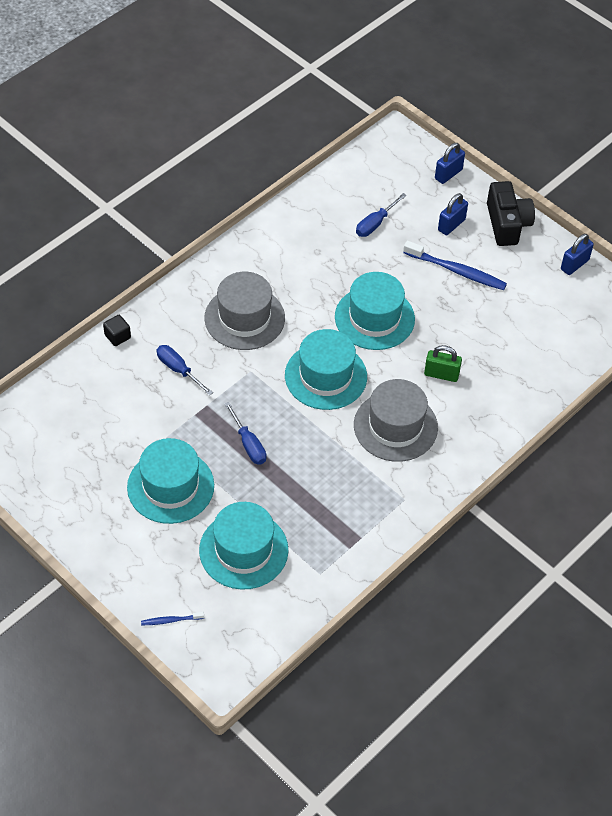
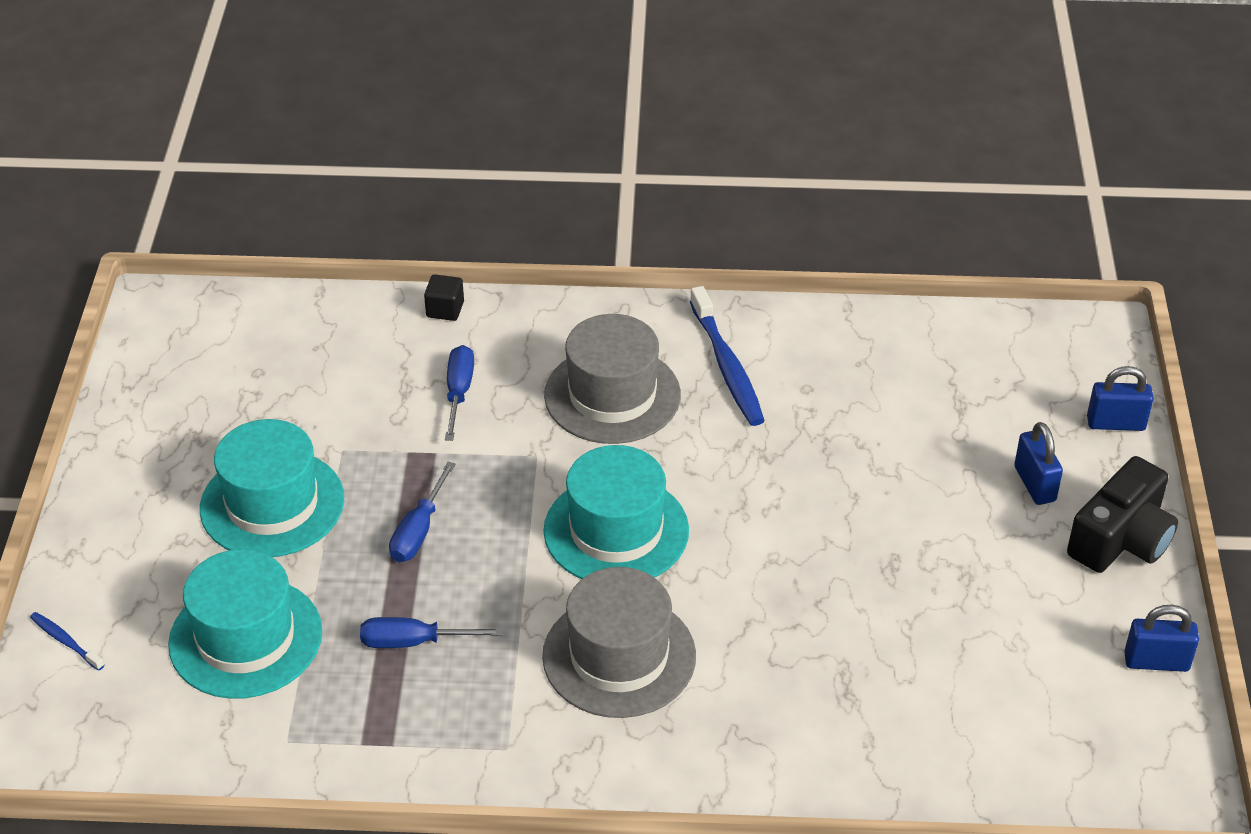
camera: 50 degrees right, 10 degrees down
(374, 318) = (772, 514): turquoise hat -> none
(375, 223) = (929, 410): blue screwdriver -> blue screwdriver (414, 642)
(441, 374) = (766, 645): green padlock -> none
(451, 225) = (1034, 484): blue padlock -> blue padlock turned 75 degrees clockwise
(456, 271) = (964, 542): blue toothbrush -> blue toothbrush (727, 366)

